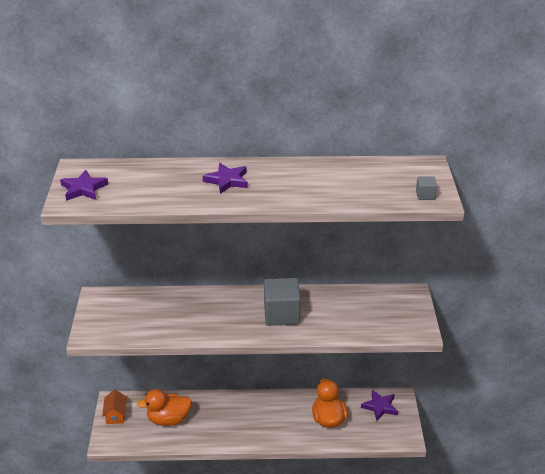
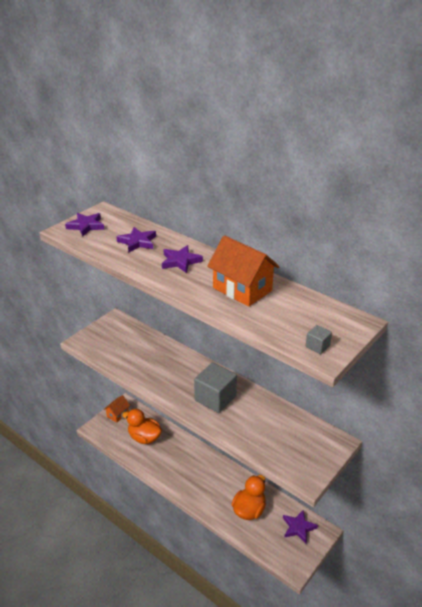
camera: 40 degrees right, 0 degrees up
(161, 181) = (137, 242): none -> purple star
(312, 180) = (242, 289): none -> orange house

